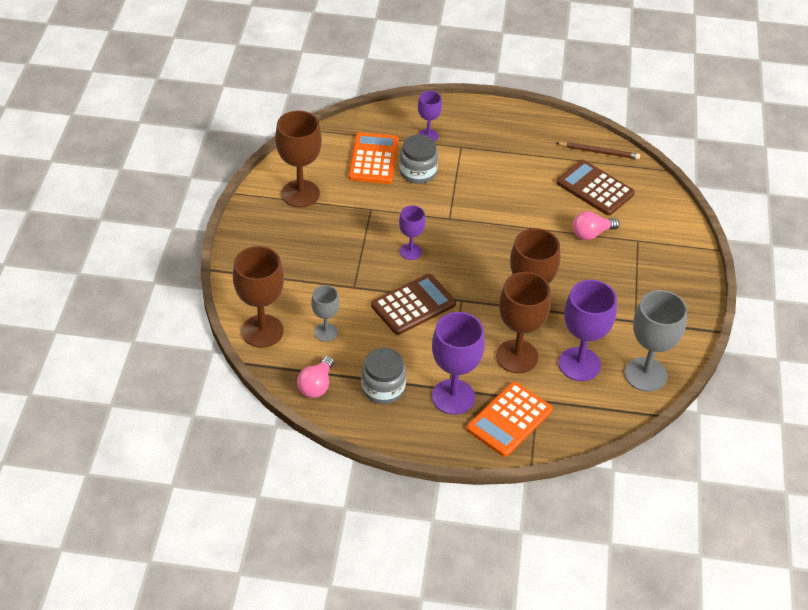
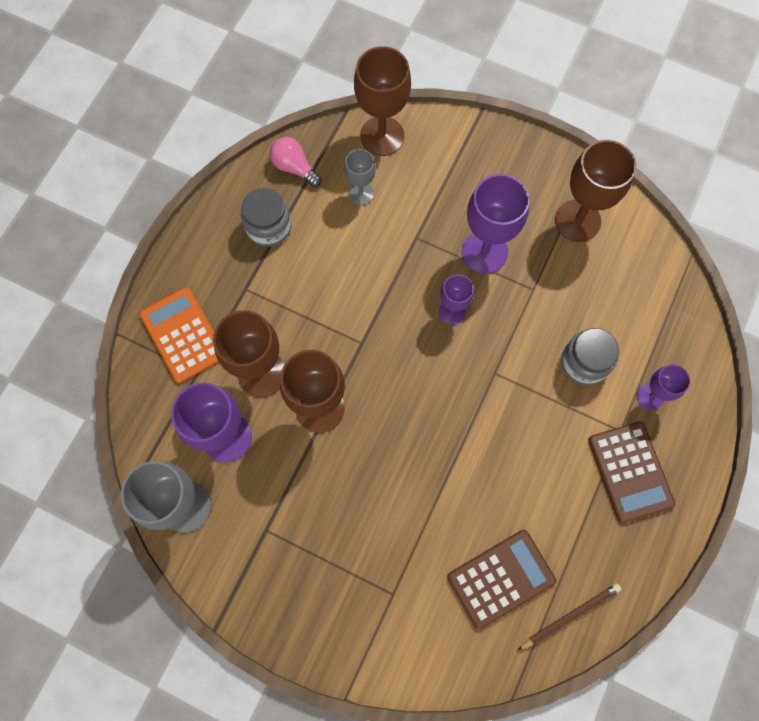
camera: 110 degrees right, 25 degrees up
(373, 159) = (620, 317): orange calculator -> none
(413, 305) = (370, 290): brown calculator -> brown calculator (630, 472)
(453, 397) = (232, 290): purple goblet -> purple goblet (484, 252)
(591, 233) = (421, 538): pink light bulb -> none
(599, 152) = (570, 615): brown pencil -> brown pencil turned 150 degrees counterclockwise

